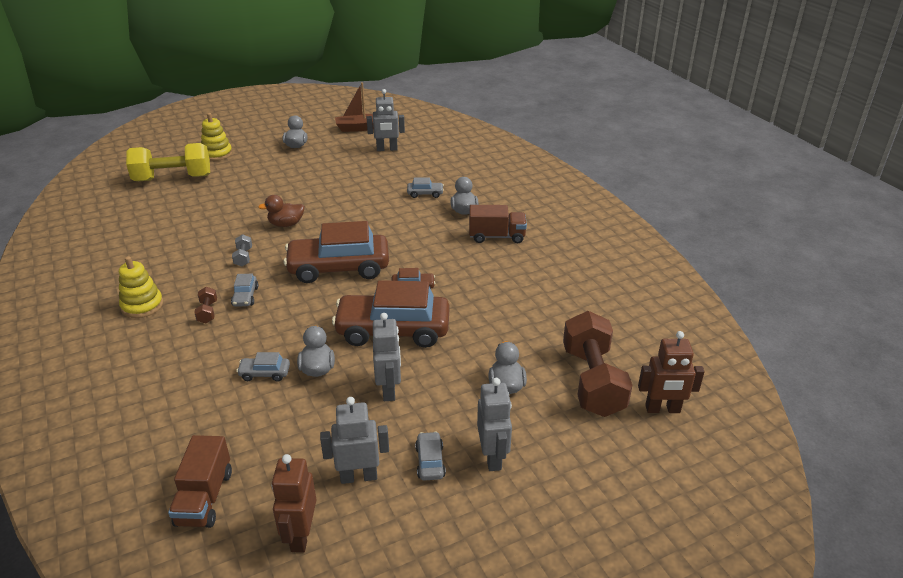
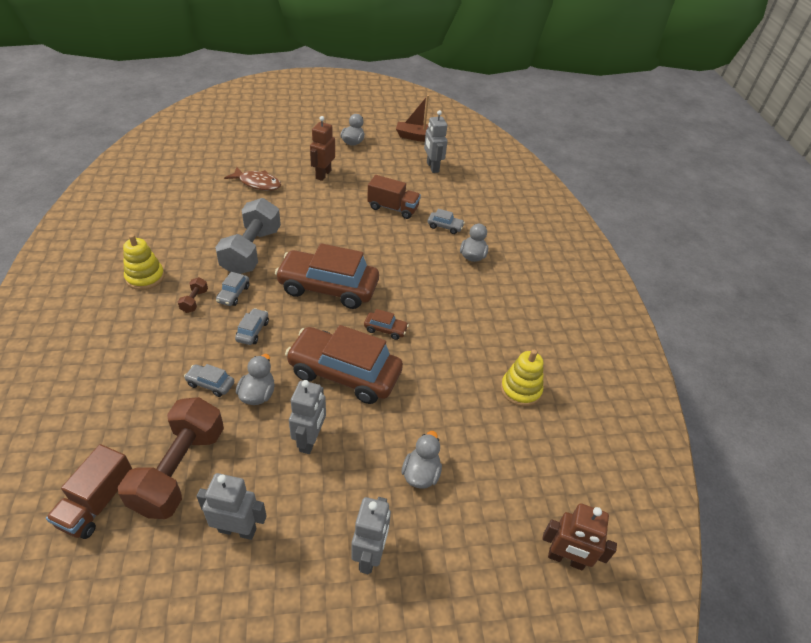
camera: 15 degrees right, 10 degrees up
(173, 178) = (232, 150): yellow dumbbell -> none
(216, 200) = (257, 183): none -> brown fish
(217, 154) = (281, 134): yellow stacking toy -> yellow stacking toy (520, 390)
(243, 257) = (252, 251): grey dumbbell -> grey dumbbell, size x2.43
(286, 224) = (304, 225): brown duck -> none
(300, 535) = (156, 577): brown robot -> brown robot (323, 174)
(387, 149) = (432, 167): grey robot -> grey robot turned 60 degrees clockwise
(430, 462) = (309, 537): grey car -> grey car (252, 331)
(496, 236) = (491, 295): brown truck -> brown truck (393, 208)
(592, 381) = (508, 498): brown dumbbell -> brown dumbbell (180, 470)

